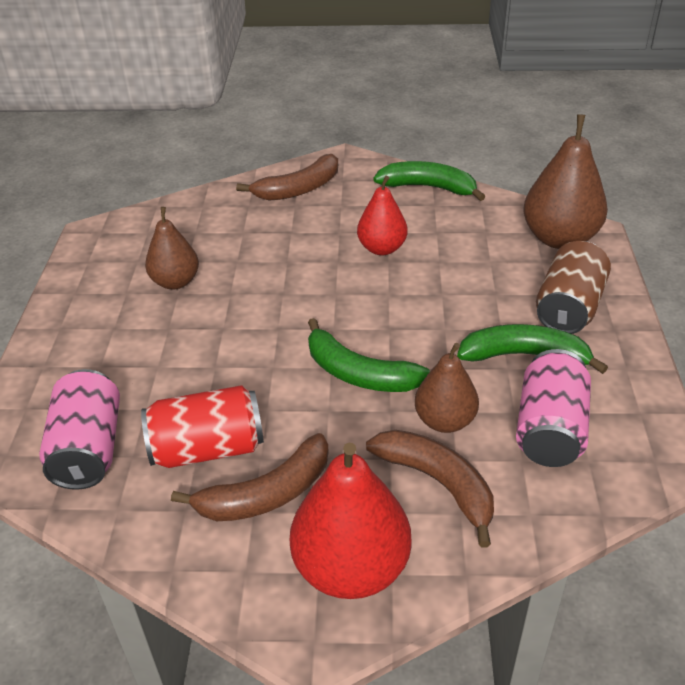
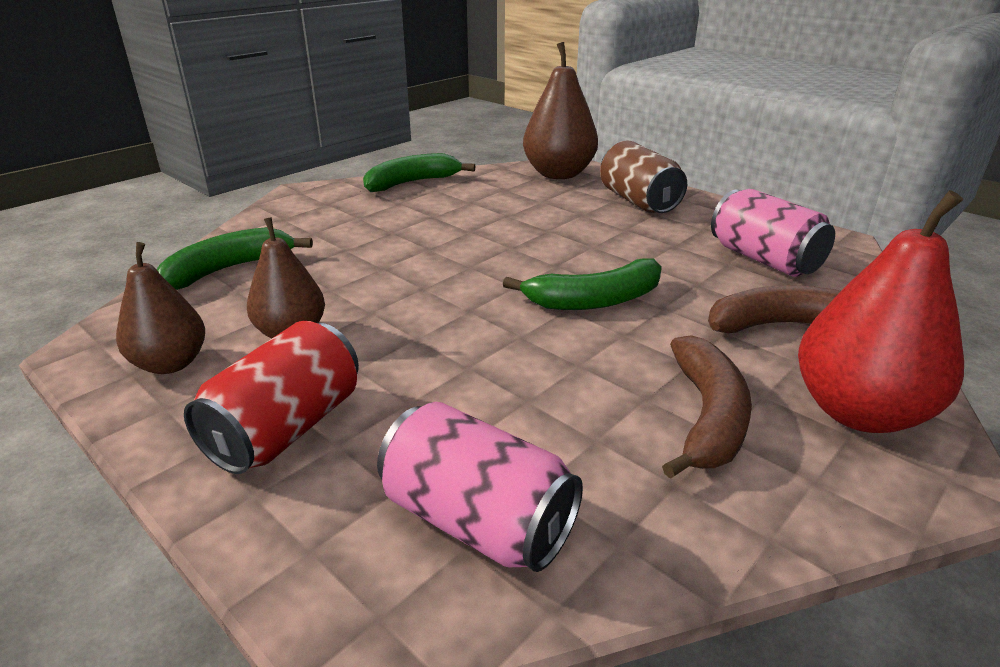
camera: 50 degrees left, 10 degrees down
(207, 448) = (593, 425): red can -> red can (286, 428)
(299, 189) = (295, 222): brown banana -> none
(382, 248) = (449, 226): red pear -> none
(445, 421) = (706, 291): brown pear -> brown pear (171, 364)
(524, 355) = (669, 234): green banana -> green banana (228, 269)

